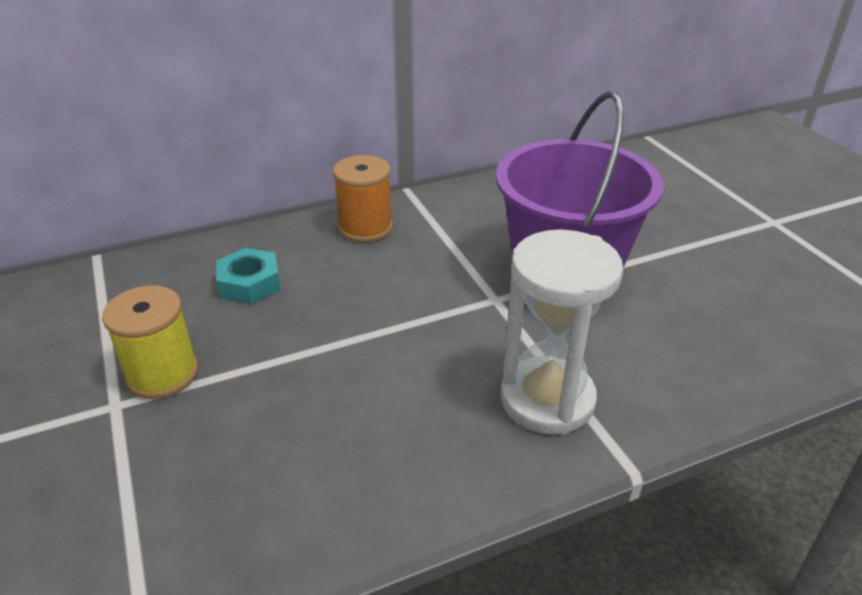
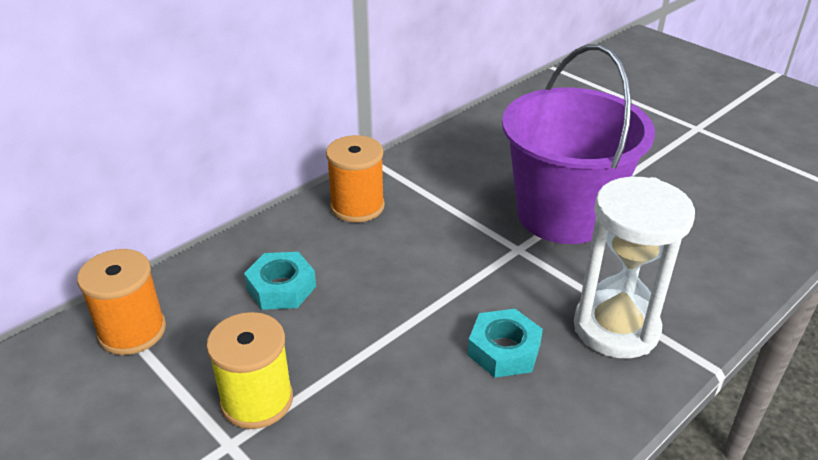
camera: 20 degrees left, 0 degrees up
(104, 290) = (132, 331): none -> orange spool
(416, 390) = (504, 350): none -> turquoise nut

